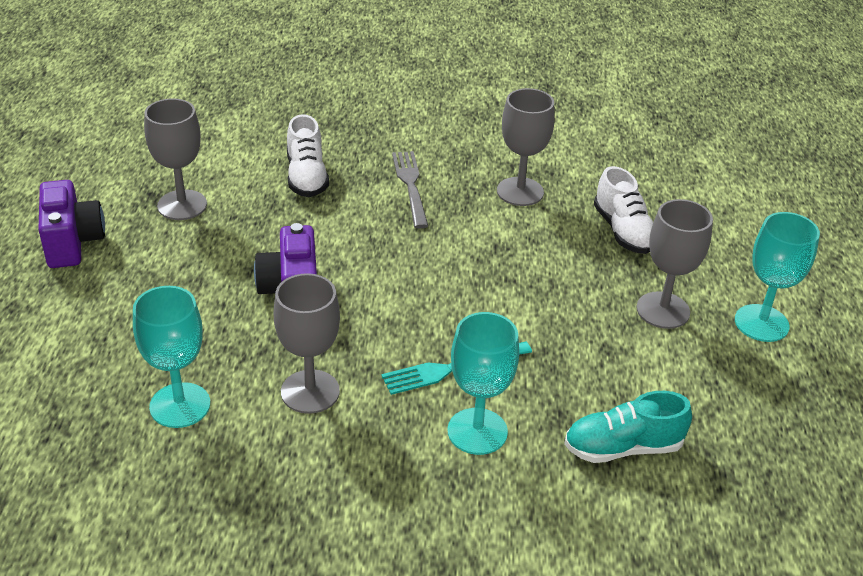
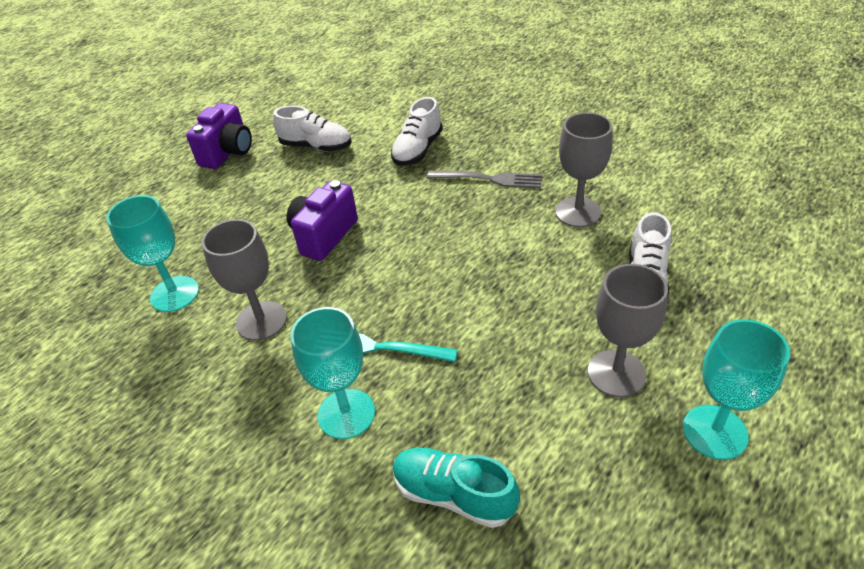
camera: 40 degrees right, 5 degrees up
(182, 205) = (316, 146): grey goblet -> white shoe
(410, 185) = (489, 179): grey fork -> grey fork turned 75 degrees clockwise

